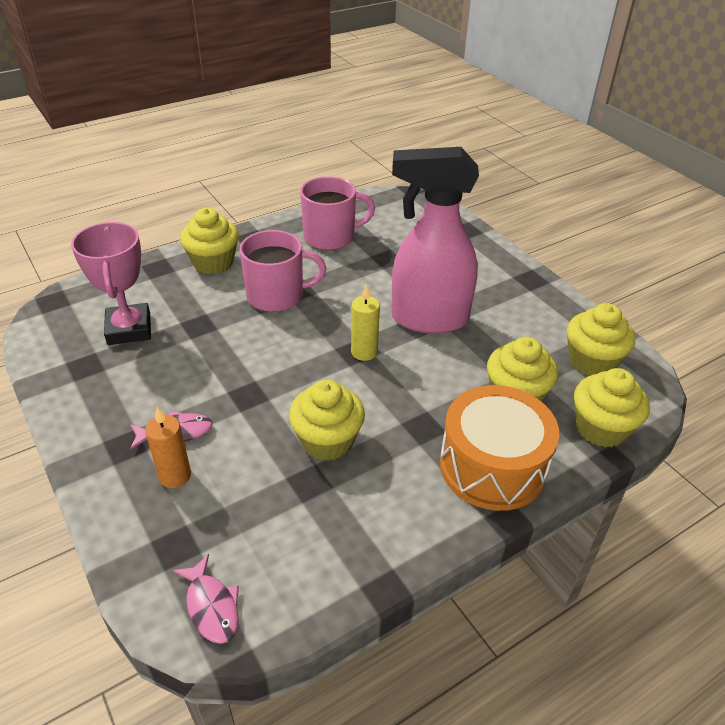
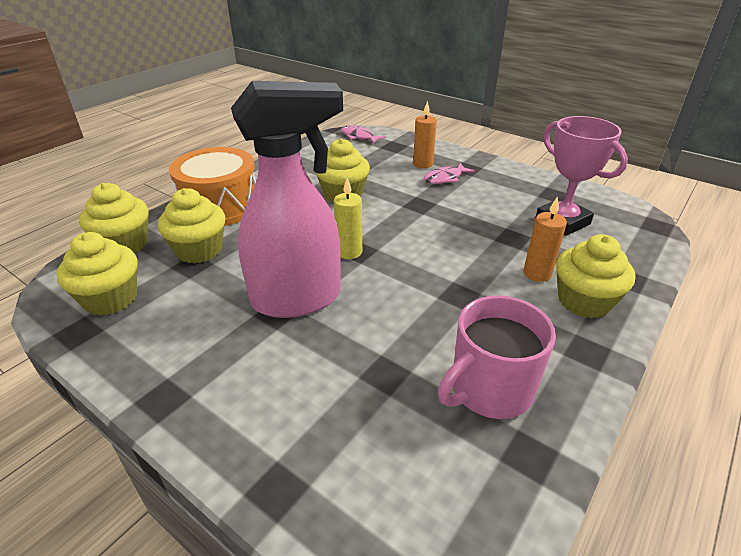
camera: 160 degrees right, 5 degrees down
(220, 289) = (537, 274): none -> orange candle
(277, 296) = (474, 282): pink mug -> none

